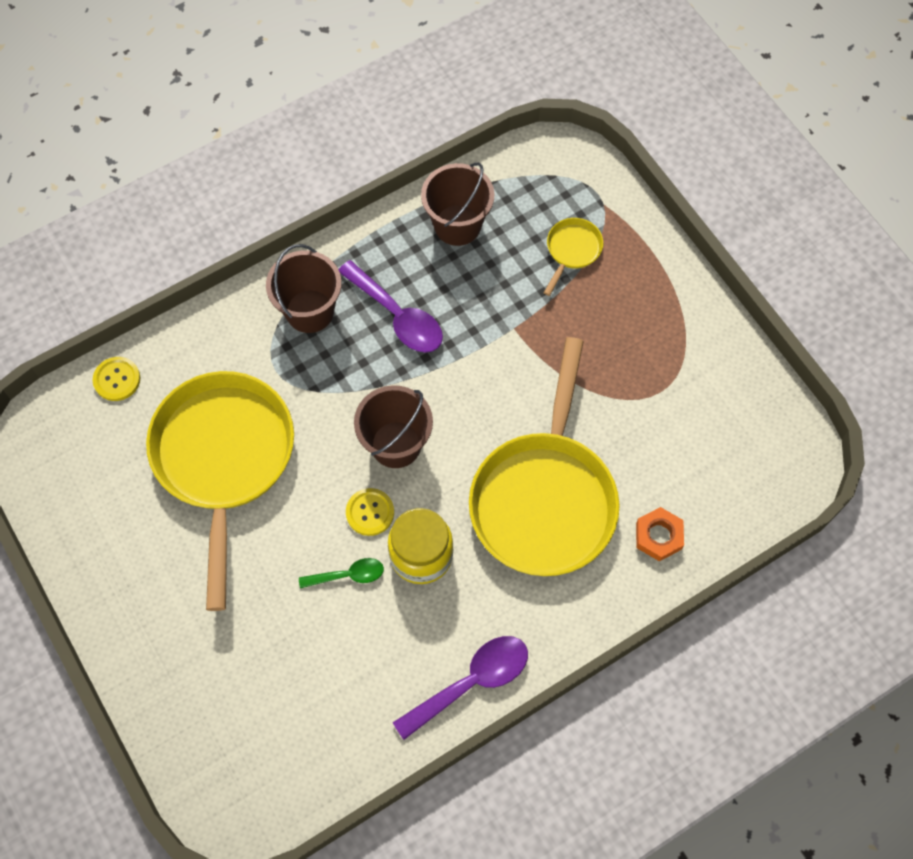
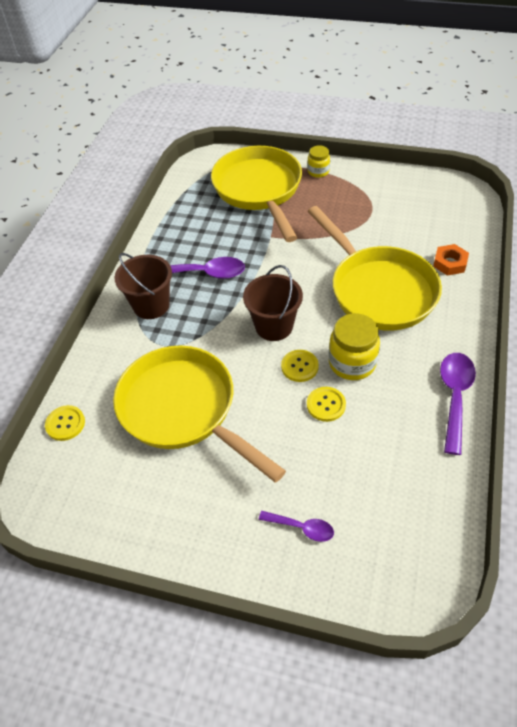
camera: 40 degrees left, 15 degrees down
(202, 667) = (302, 527): none -> purple spoon
(348, 575) = (326, 405): green spoon -> yellow button
(457, 225) = (188, 218): brown bucket -> none
(572, 250) = (259, 190): yellow pan -> yellow pan, size x2.43
(667, 281) = (318, 171): none -> yellow jar

